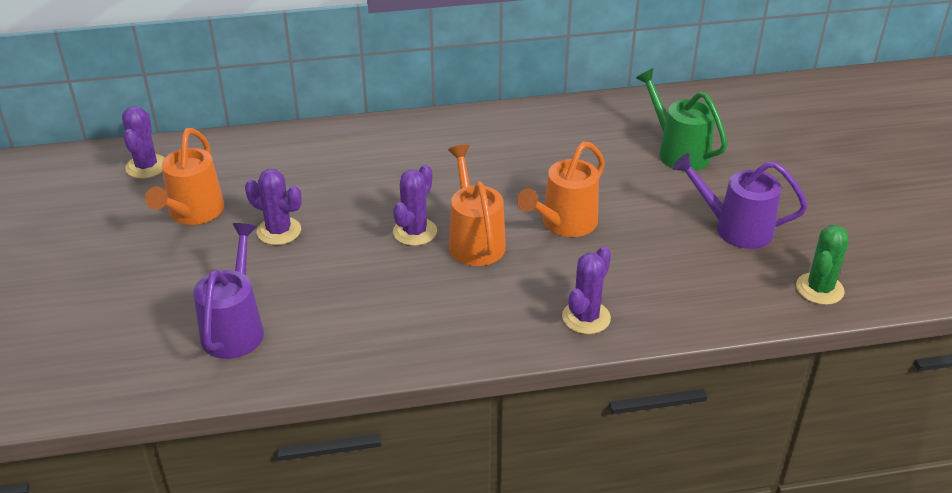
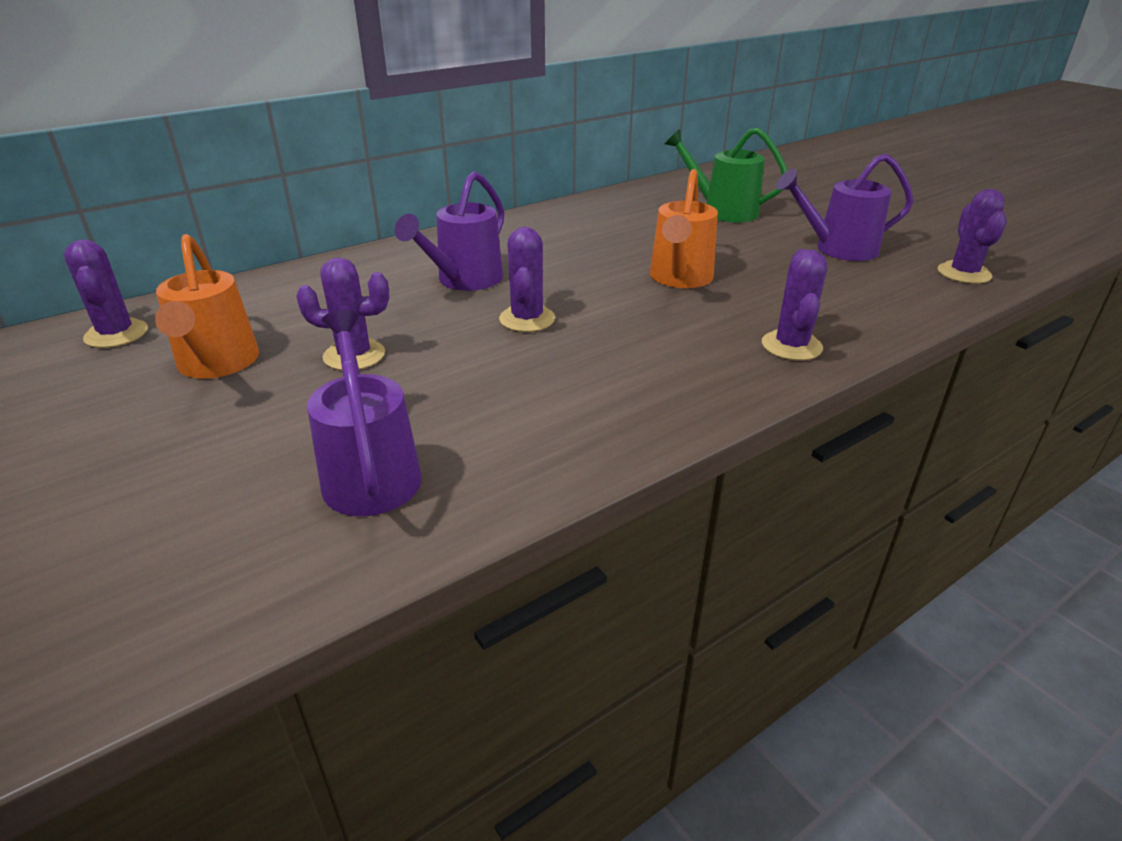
camera: 25 degrees left, 5 degrees down
(397, 178) = (464, 281): none -> purple watering can
(474, 240) = (601, 311): orange watering can -> none
(819, 289) = (963, 273): green cactus -> purple cactus

